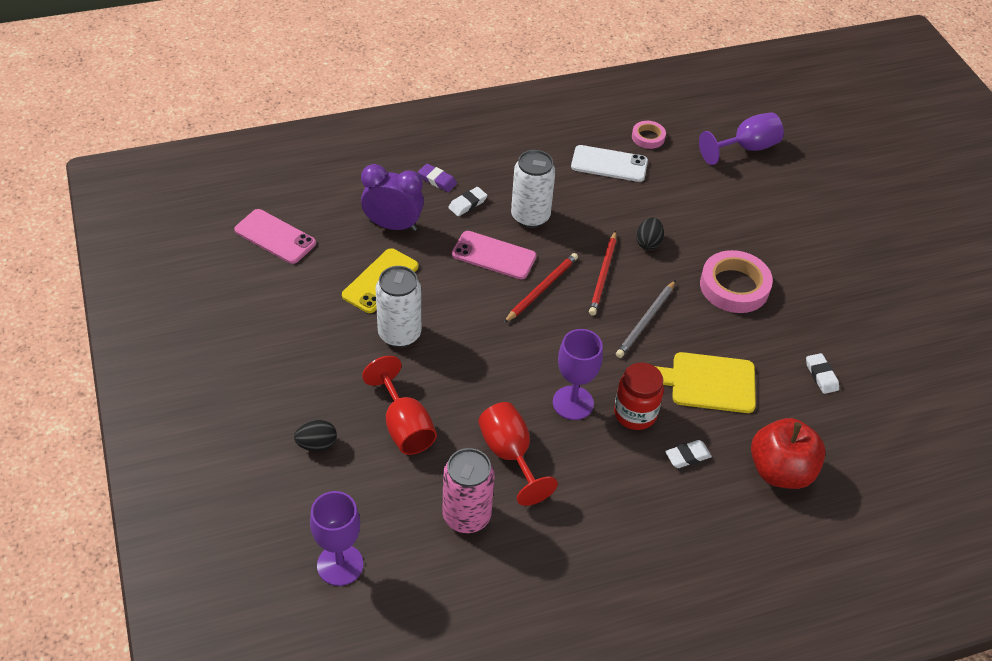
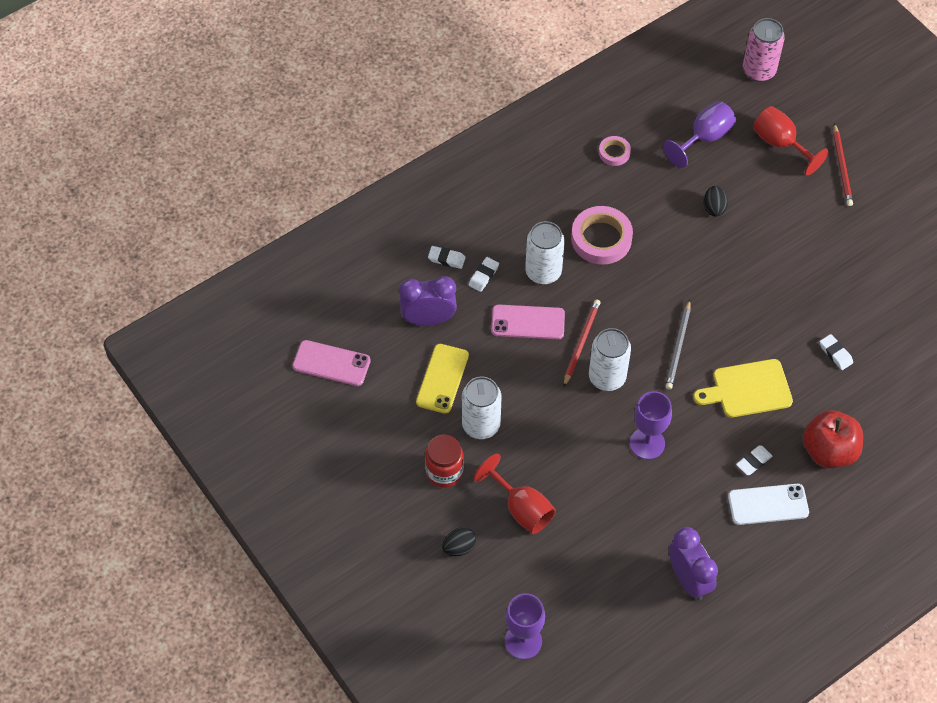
camera: 15 degrees left, 10 degrees up
(437, 180) = (446, 259): purple eraser -> white eraser
(466, 516) = (602, 569): pink can -> pink can (758, 71)
(510, 455) = (615, 506): red goblet -> red goblet (780, 144)
(555, 328) = (607, 377): none -> white can
(562, 558) = (688, 579): none -> purple clock
(603, 275) = (627, 313): red pencil -> red pencil (842, 167)
(609, 164) = (590, 193): white phone -> white phone (768, 504)
(635, 414) = (700, 437): red jar -> red jar (444, 472)
(648, 243) = (653, 267): black egg -> black egg (714, 208)
(734, 286) = (739, 289): pink tape -> pink tape (601, 238)

